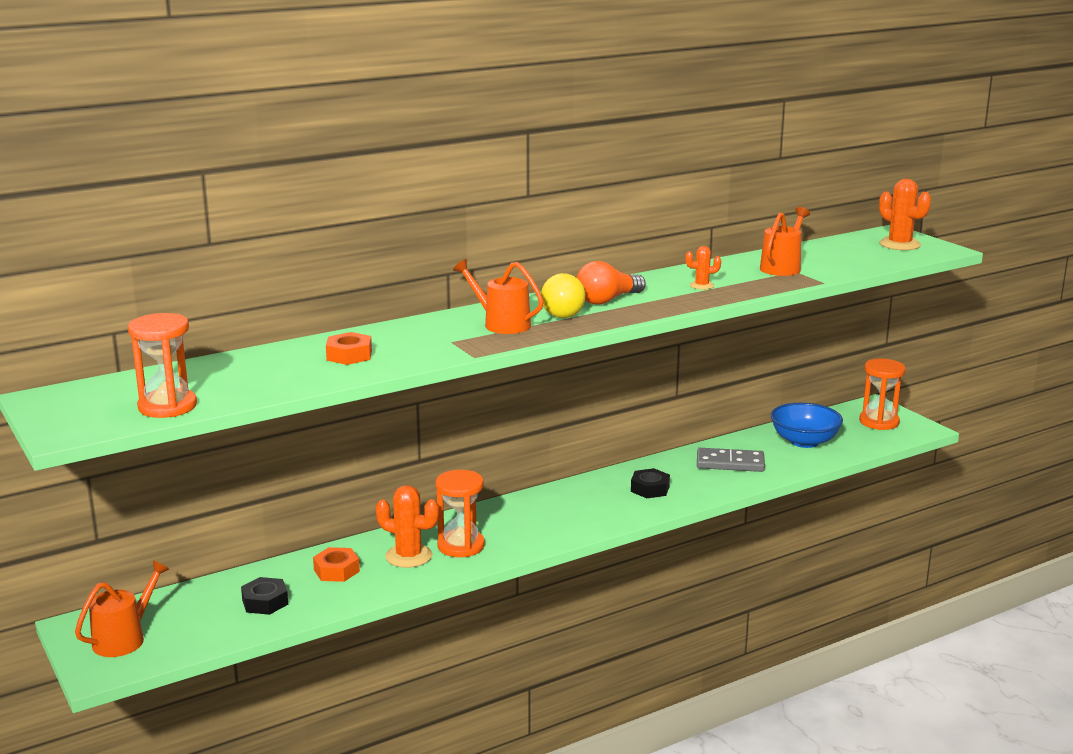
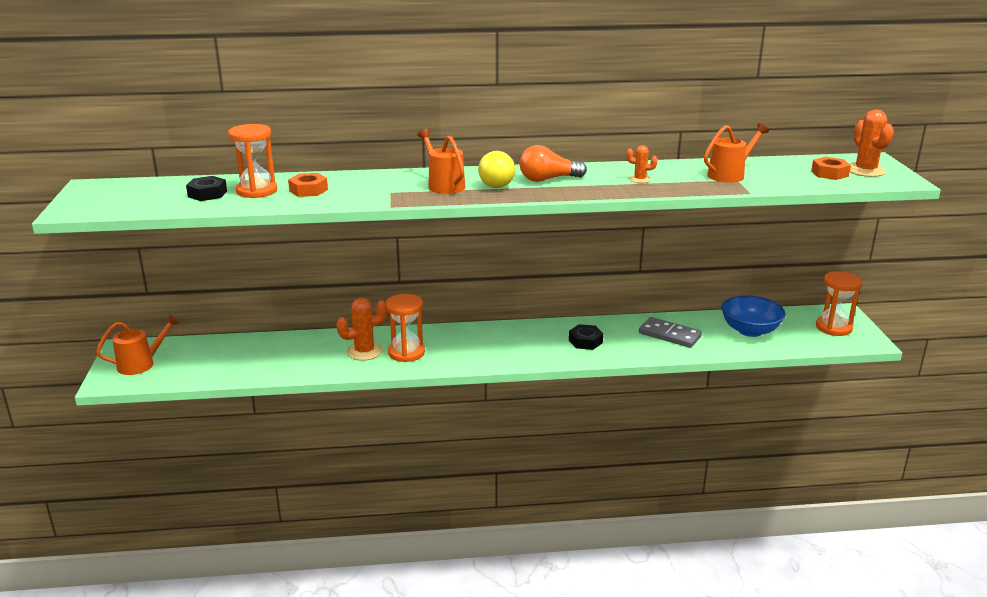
camera: 25 degrees right, 5 degrees up
(167, 406) = (149, 205): orange hourglass -> orange hourglass (257, 191)
(265, 602) = (244, 361): black nut -> black nut (207, 194)
(336, 570) = (308, 350): orange nut -> orange nut (829, 173)
(409, 556) = (364, 351): orange cactus -> orange cactus turned 75 degrees counterclockwise

